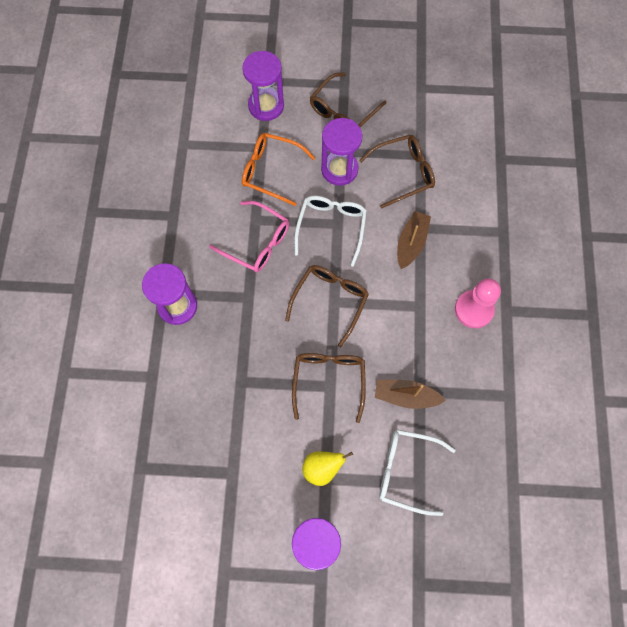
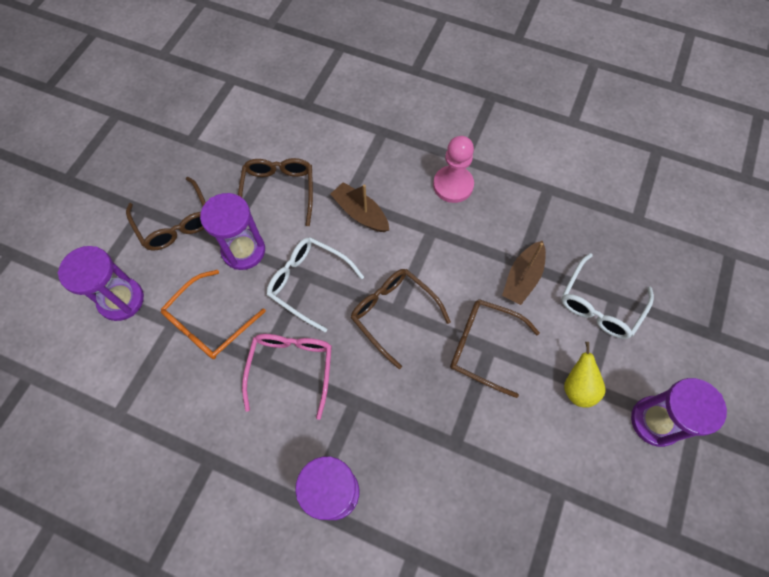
camera: 70 degrees left, 5 degrees down
(257, 242) = (291, 369): pink glasses -> pink glasses turned 45 degrees counterclockwise

